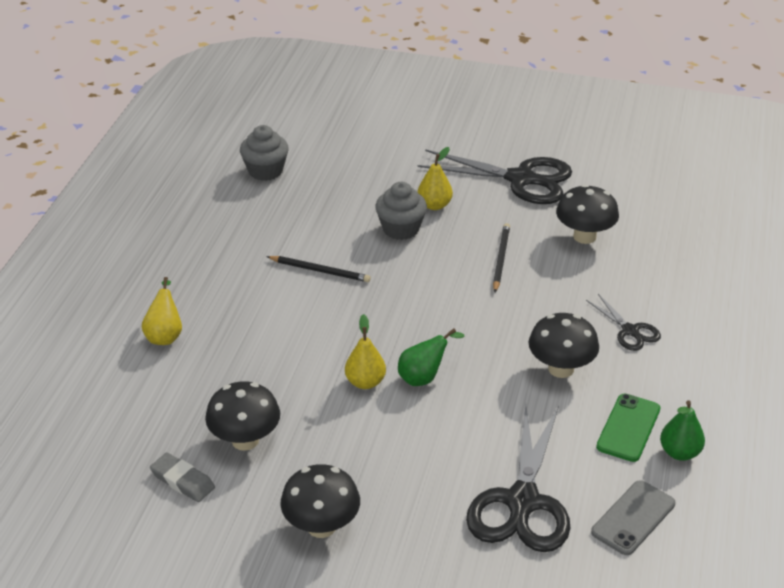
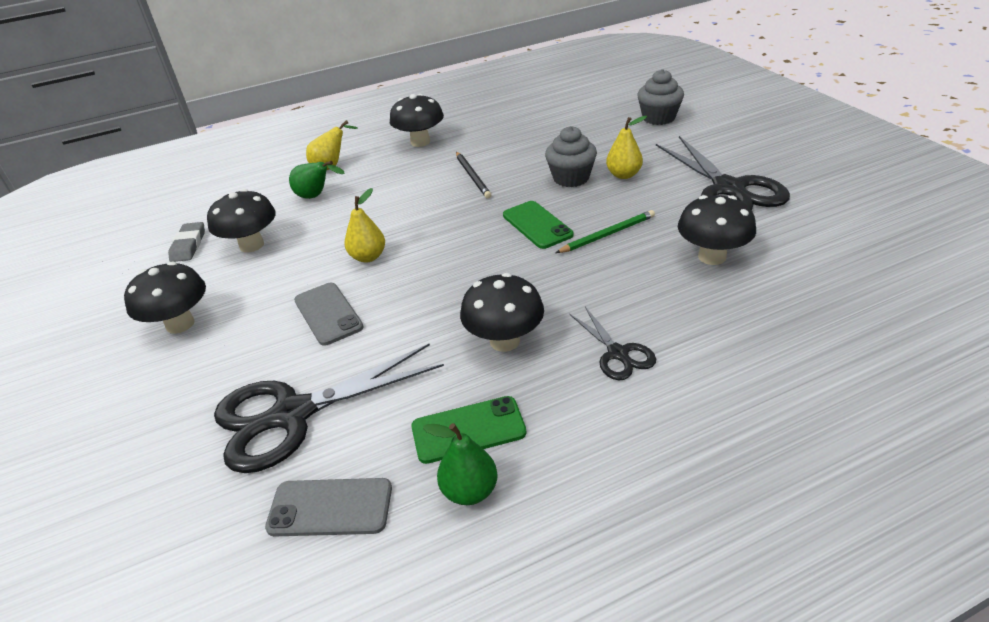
camera: 55 degrees right, 0 degrees up
(207, 265) = (420, 142): none -> black mushroom
(265, 171) = (549, 107): grey cupcake -> grey cupcake (658, 118)
(419, 437) = (328, 314): none -> grey phone
(424, 377) = (405, 278): green pear -> green pear (316, 196)
(443, 281) = (537, 225): none -> green phone
(500, 259) = (607, 234): black pencil -> green pencil
(630, 331) = (618, 353): black scissors -> black scissors turned 45 degrees counterclockwise

